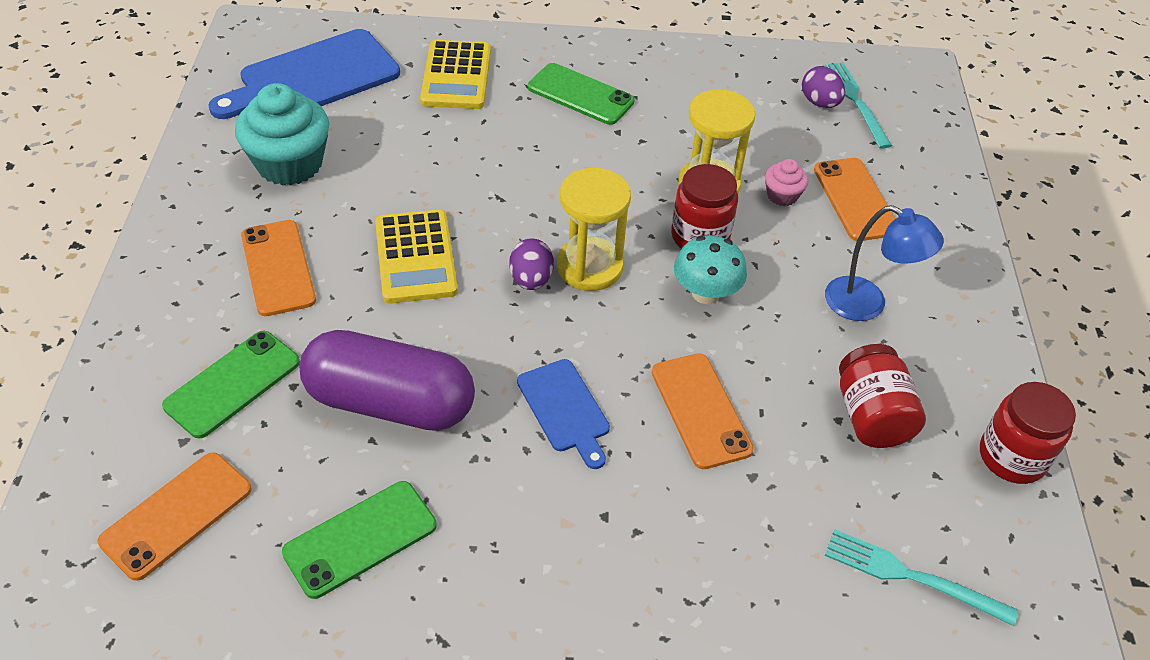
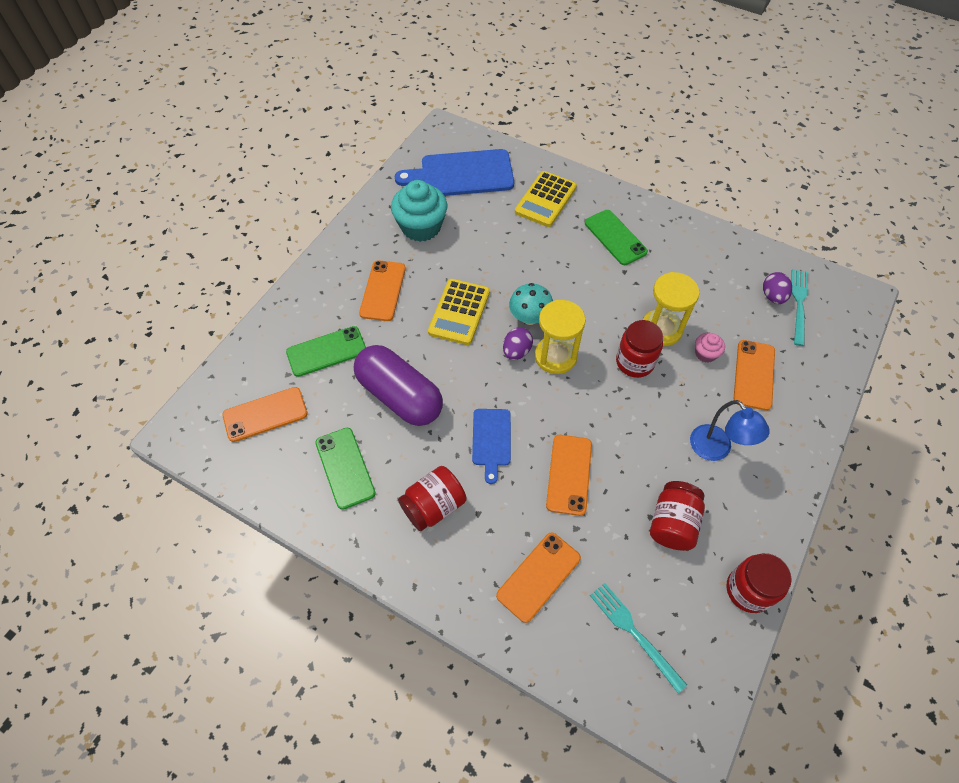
camera: 30 degrees right, 10 degrees up
(360, 539) = (345, 468): green phone -> green phone turned 75 degrees clockwise
(533, 534) = (433, 506): none -> red jar
(705, 293) = (616, 401): turquoise mushroom -> turquoise mushroom (530, 317)
(742, 563) = (538, 576): none -> orange phone

